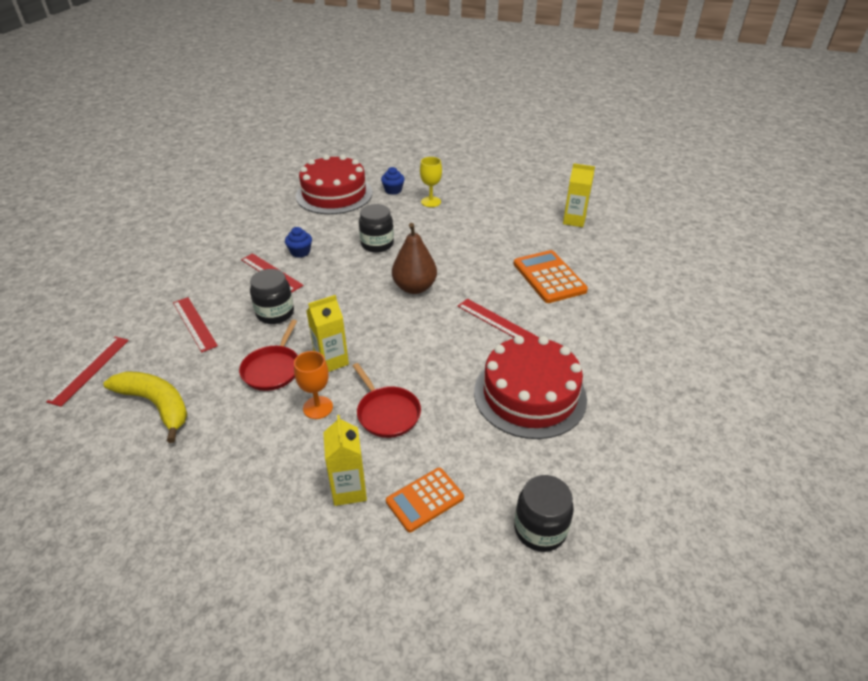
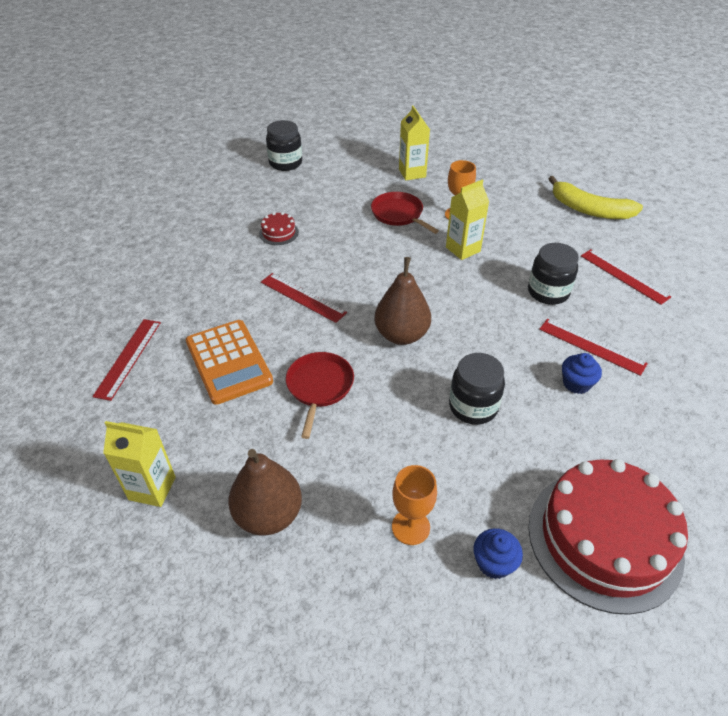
camera: 175 degrees right, 5 degrees up
(89, 370) = (676, 230): red ruler -> red ruler (128, 358)
(273, 369) = (513, 240): red pan -> red pan (319, 387)
(425, 499) = (360, 171): orange calculator -> none
(431, 202) = (410, 527): yellow goblet -> orange goblet
(506, 209) = (268, 515): none -> brown pear
(529, 394) = (278, 233): red cake -> red cake, size x0.40

